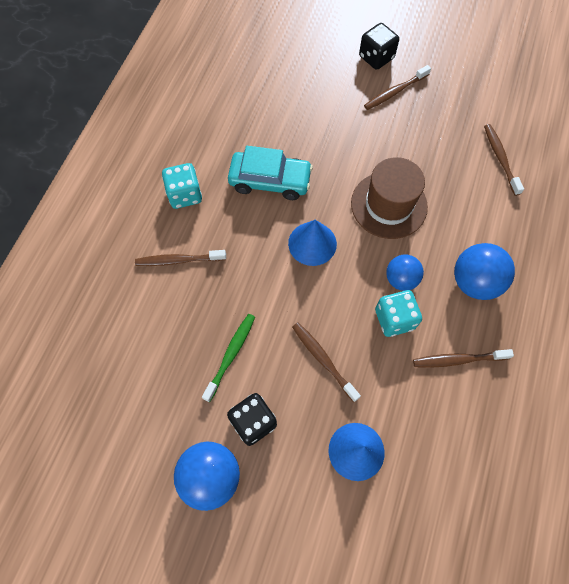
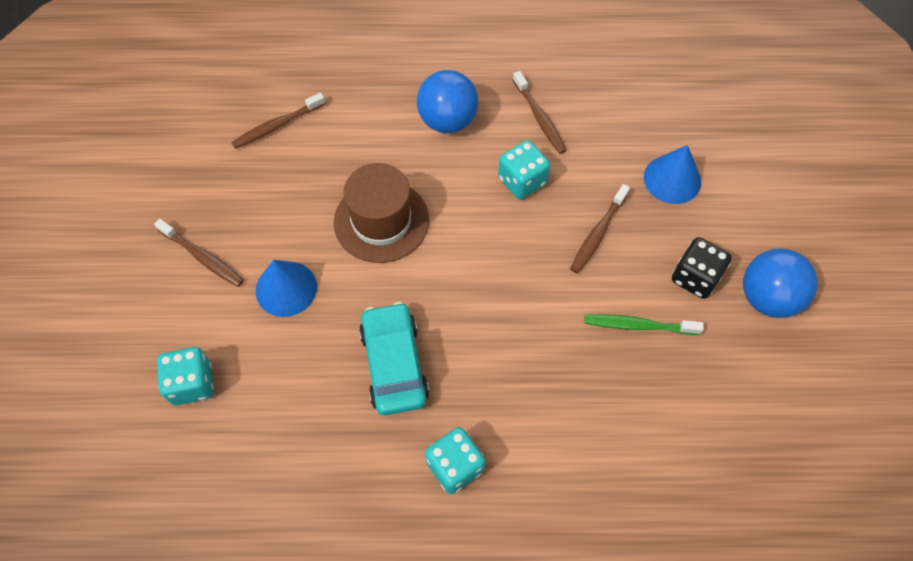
camera: 110 degrees left, 5 degrees down
(178, 260) = (552, 432): brown toothbrush -> none
(303, 71) = (192, 383): none -> turquoise dice
(312, 243) = (465, 286): blue cone -> blue cone (286, 288)
(376, 58) = (145, 295): black dice -> none
(401, 279) = (473, 186): blue ball -> none

